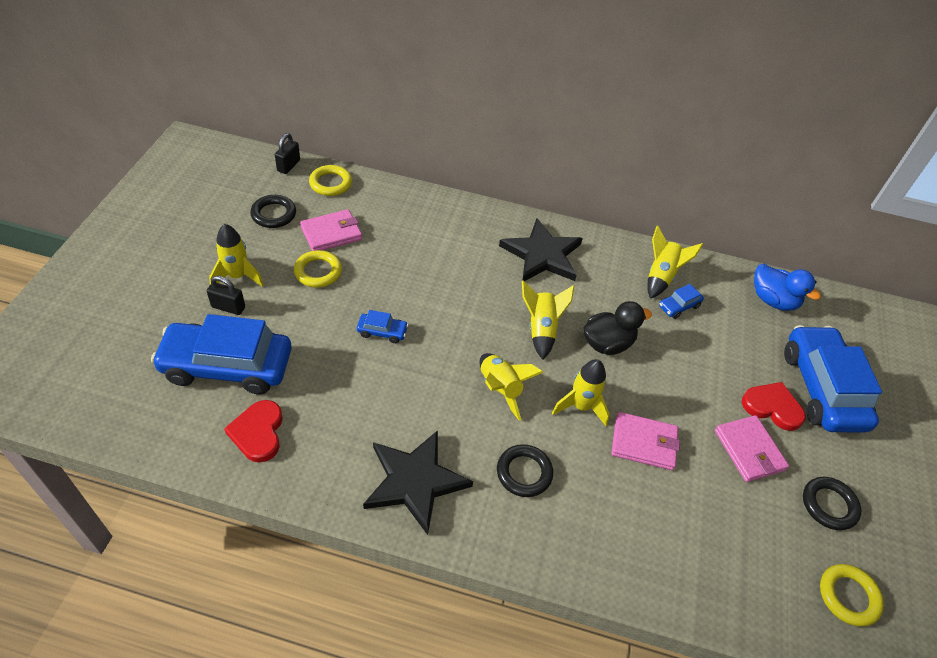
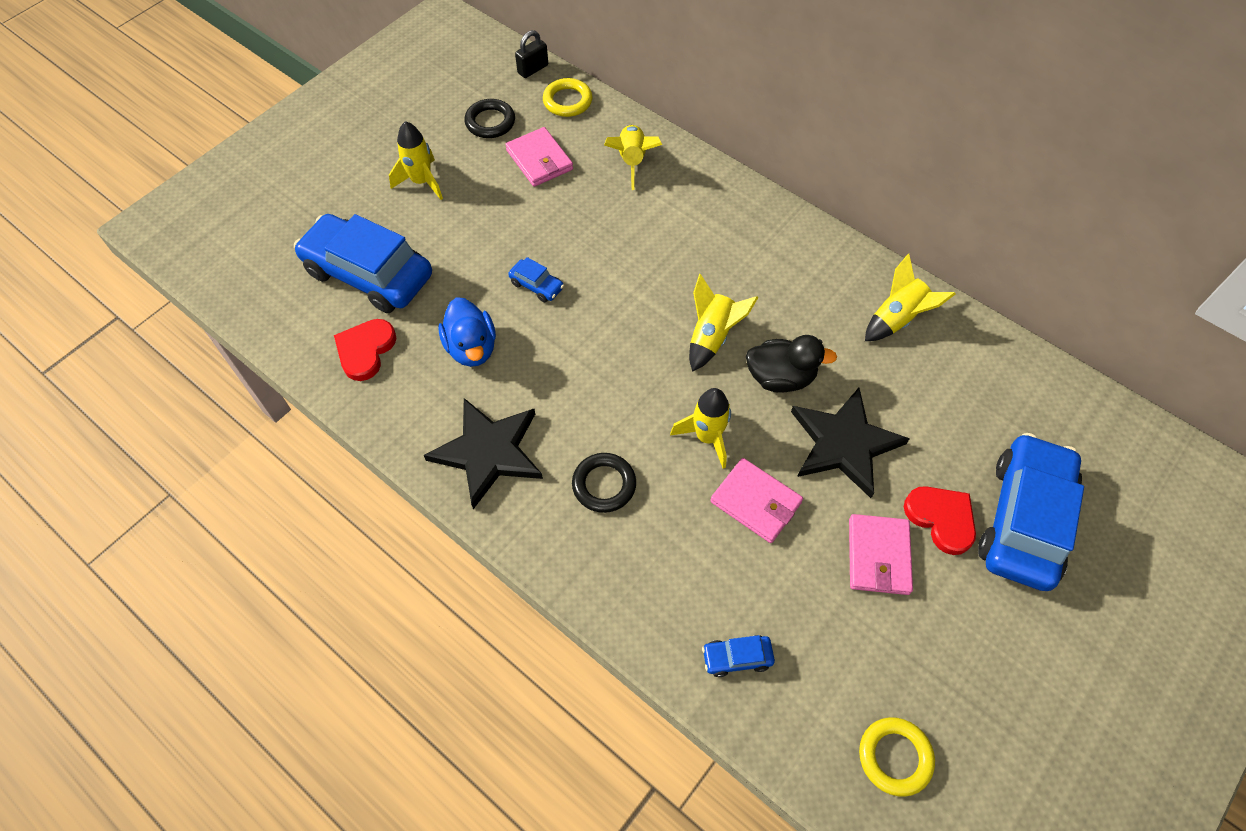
camera: 30 degrees right, 10 degrees up
(228, 307) = (398, 212): black padlock -> none
(318, 272) = (504, 199): yellow ring -> none
(331, 233) = (539, 160): pink wallet -> pink wallet turned 60 degrees clockwise
(500, 389) = (628, 388): yellow rocket -> yellow rocket (632, 161)
(542, 255) = (763, 250): black star -> black star (844, 443)
(679, 306) = (897, 362): blue car -> blue car (737, 658)
(773, 300) = (1030, 392): blue duck -> blue duck (471, 348)
(829, 505) = (939, 653): black ring -> none

